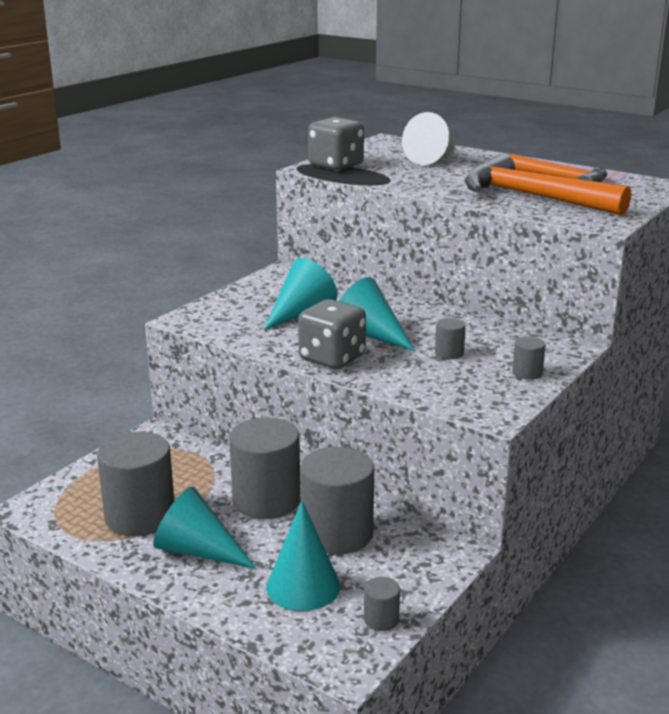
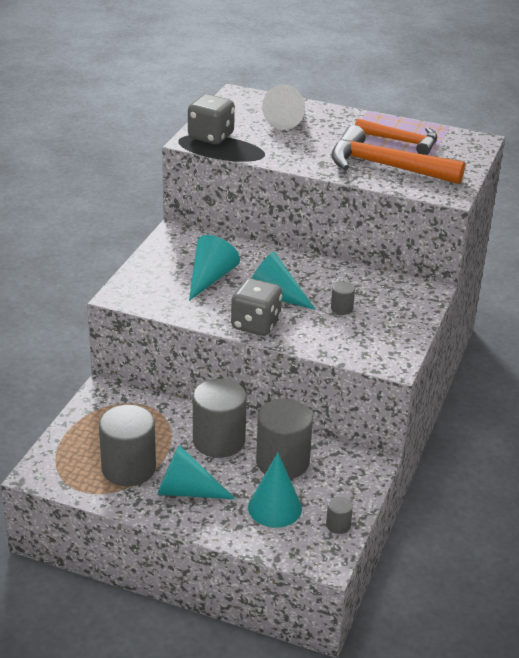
camera: 15 degrees left, 10 degrees up
(527, 373) = (405, 322): grey cylinder -> none

